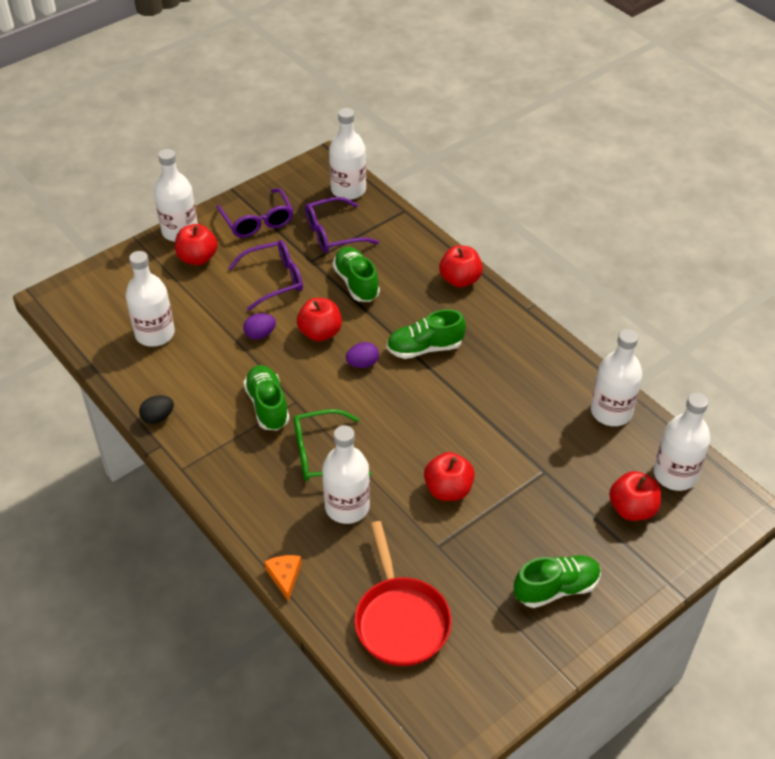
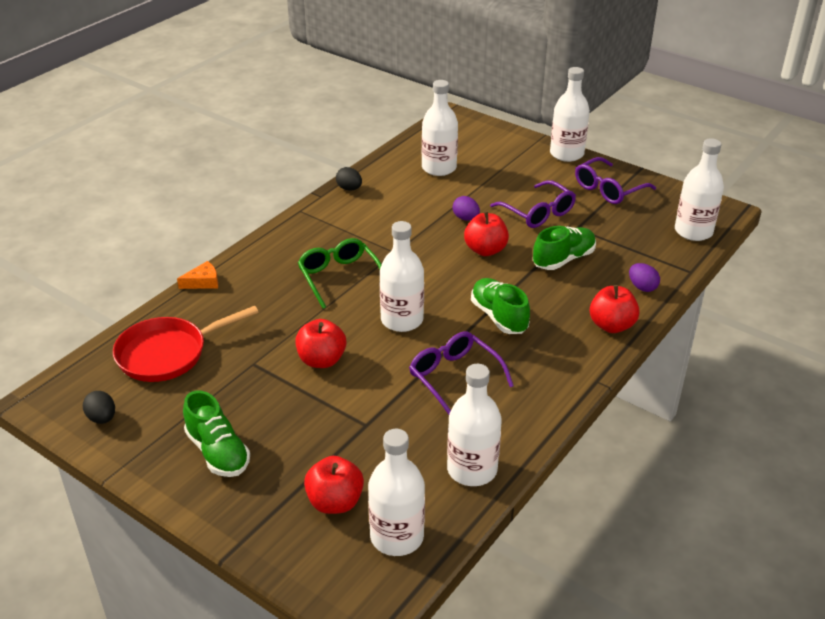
camera: 75 degrees right, 10 degrees down
(197, 258) = (539, 169): red apple -> none
(267, 406) = (383, 238): green shoe -> none
(333, 233) = (623, 234): purple glasses -> purple glasses (454, 377)
(347, 507) = (284, 302): white bottle -> white bottle (402, 320)
(362, 364) = (458, 281): purple egg -> purple egg (642, 287)
(487, 686) = (102, 418): none -> black egg

